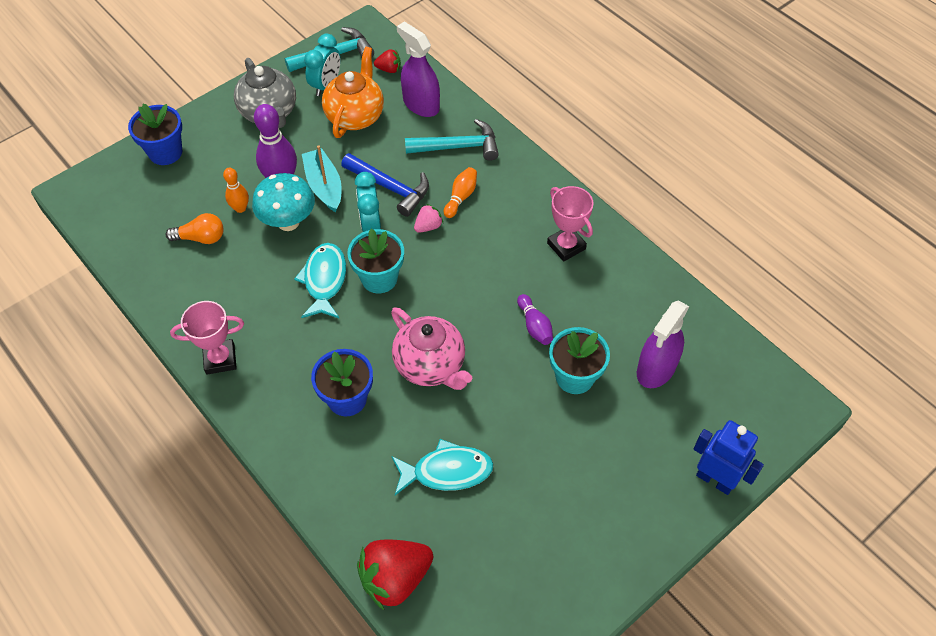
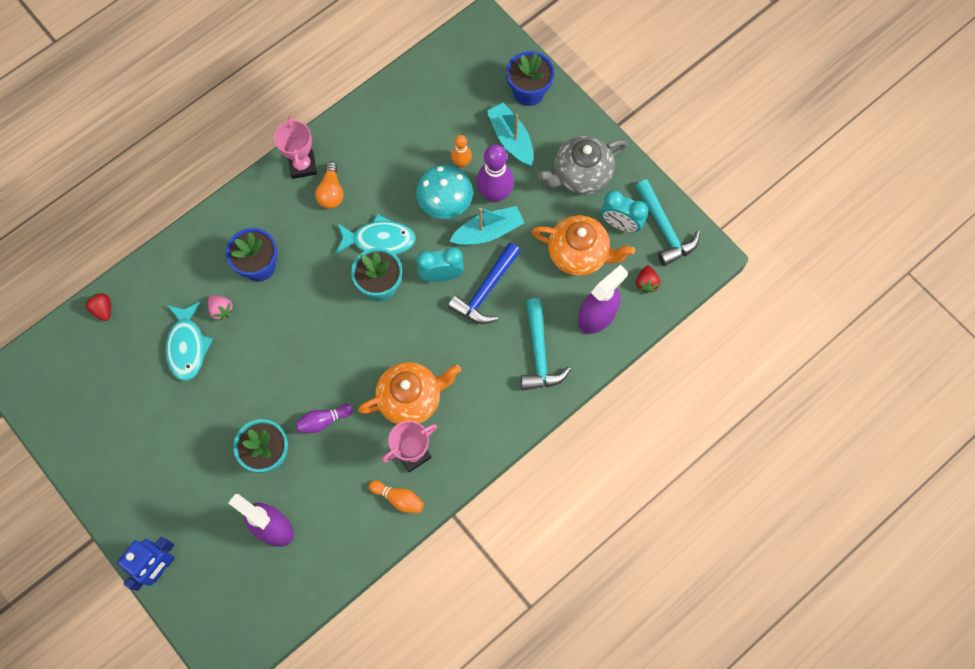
camera: 90 degrees right, 15 degrees up
(201, 238) = (428, 135): orange light bulb -> orange light bulb (331, 192)
(219, 167) = (511, 139): none -> turquoise boat
(395, 578) = (103, 309): red strawberry -> red strawberry, size x0.49
(428, 226) = (438, 326): pink strawberry -> pink strawberry (221, 310)
(431, 365) = (287, 332): pink teapot -> none
(461, 197) = (474, 356): orange bowling pin -> orange bowling pin (398, 498)
(507, 248) = (411, 398): none -> orange teapot

